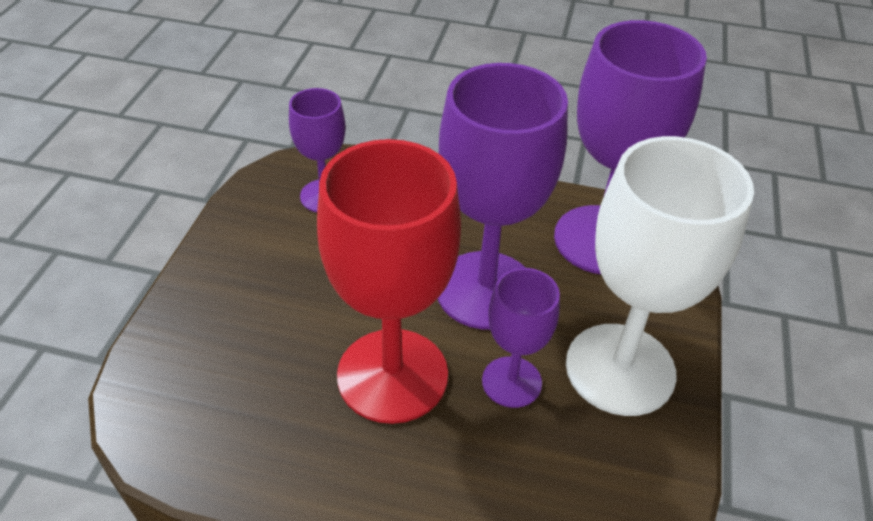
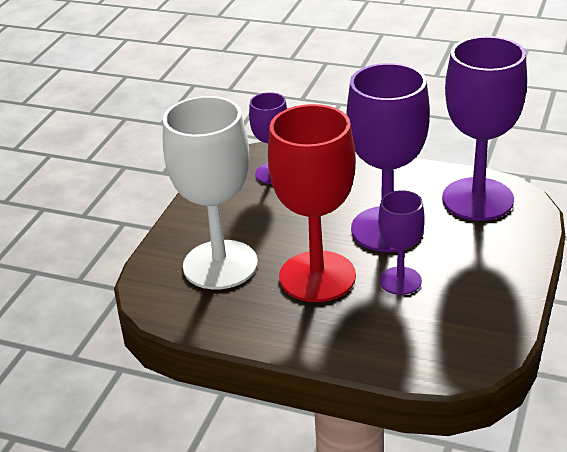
camera: 10 degrees right, 10 degrees down
(620, 369) = (479, 274): white goblet -> white goblet (220, 265)

